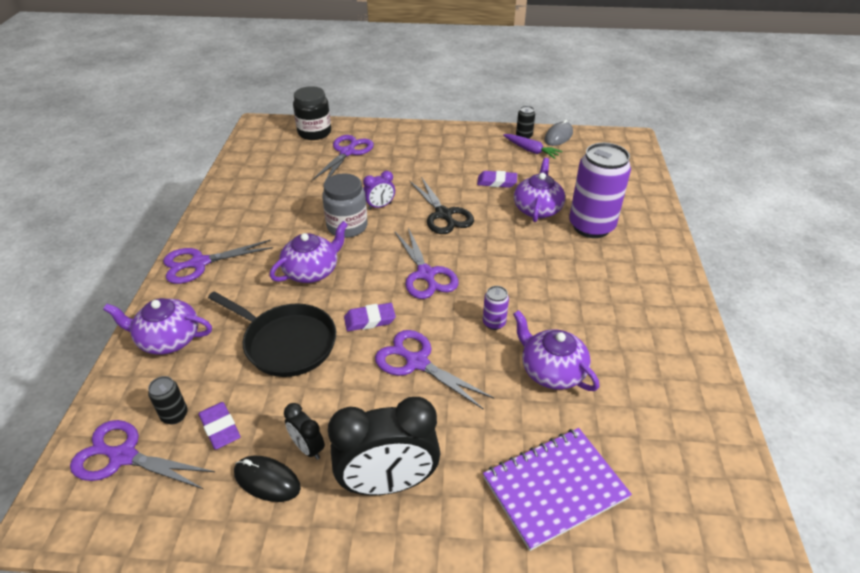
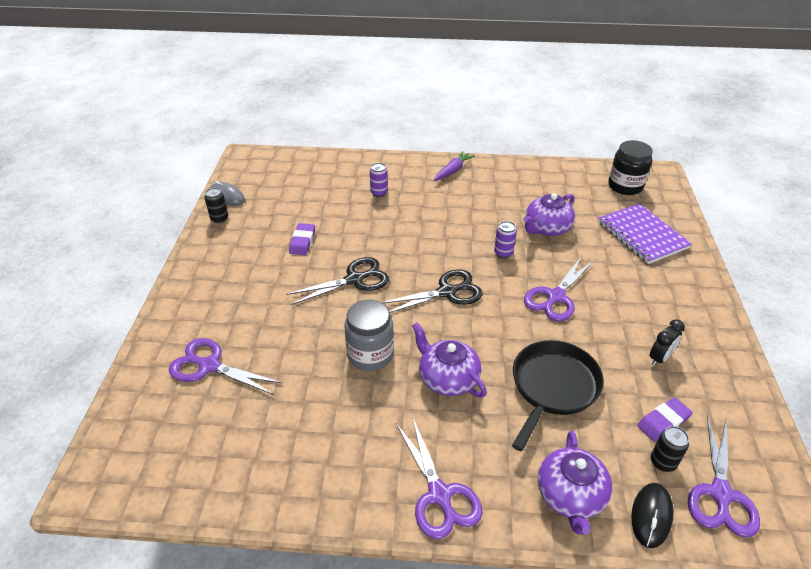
camera: 90 degrees left, 0 degrees up
(267, 480) = (698, 380): black mouse -> black mouse (651, 516)
(314, 132) = (142, 408): black jar -> black jar (625, 186)
(369, 320) = (512, 328): purple eraser -> none
(380, 206) = (334, 329): purple clock -> none
(388, 483) = (671, 310): black clock -> none
(426, 274) = (447, 292): purple scissors -> black scissors
(531, 150) = (249, 216): purple carrot -> purple carrot (453, 171)
(537, 209) = (351, 219): purple teapot -> none
(591, 226) = (379, 193): purple can -> purple can, size x0.43

